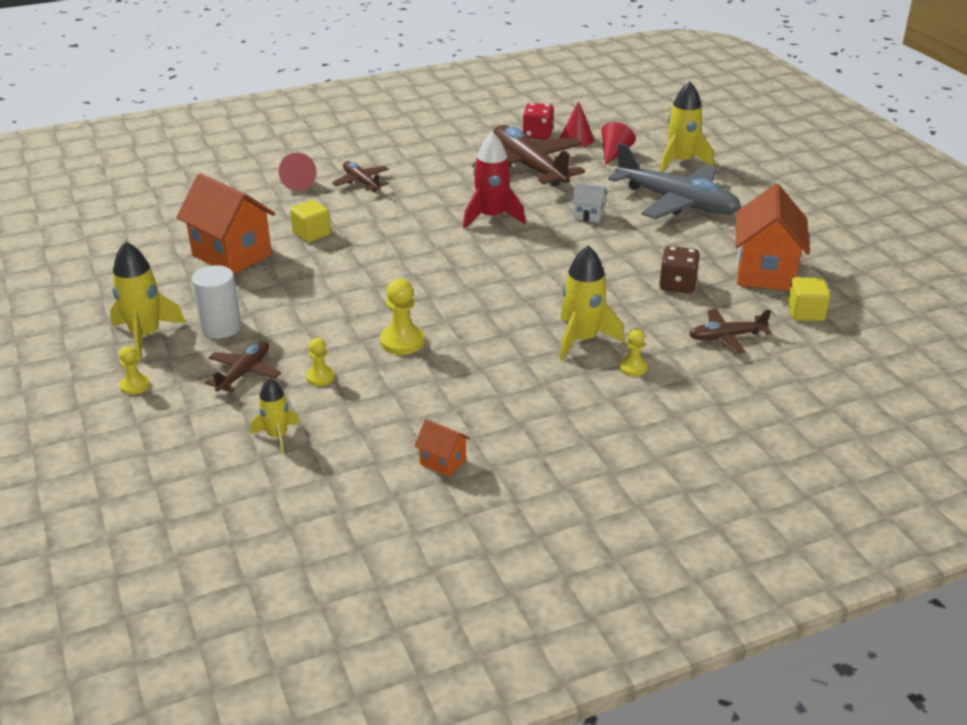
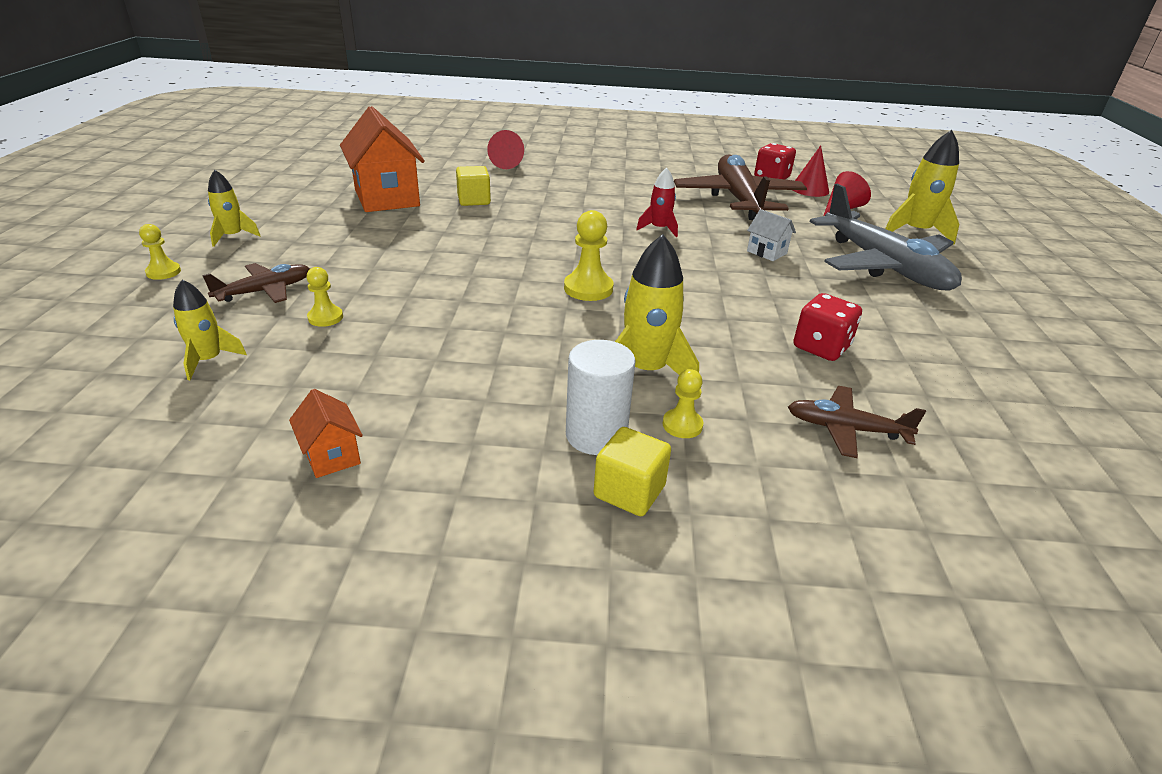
camera: 25 degrees right, 0 degrees up
(145, 335) = (233, 236): yellow rocket -> yellow rocket, size x0.60
(221, 327) = (300, 248): white cylinder -> white cylinder (596, 435)
(361, 182) = (564, 175): brown plane -> none
(402, 341) = (445, 310): yellow pawn -> yellow pawn (588, 288)
(491, 217) = (659, 229): red rocket -> red rocket, size x0.60
(677, 285) = (821, 347): brown dice -> red dice
(765, 272) = (956, 367): orange house -> none
(805, 313) = (990, 435): yellow cube -> yellow cube (629, 491)

